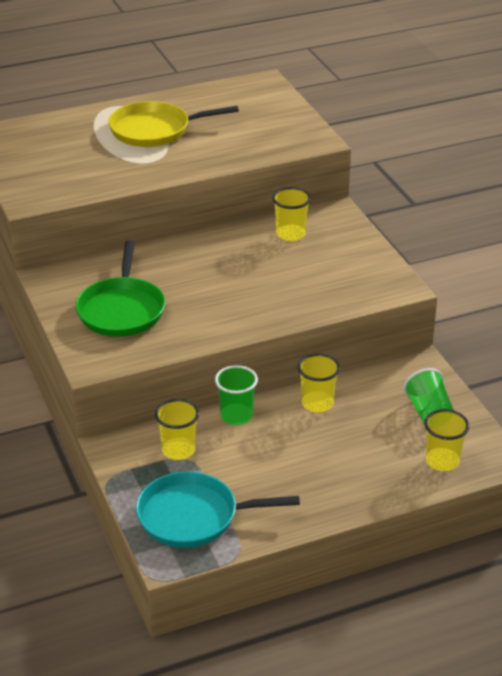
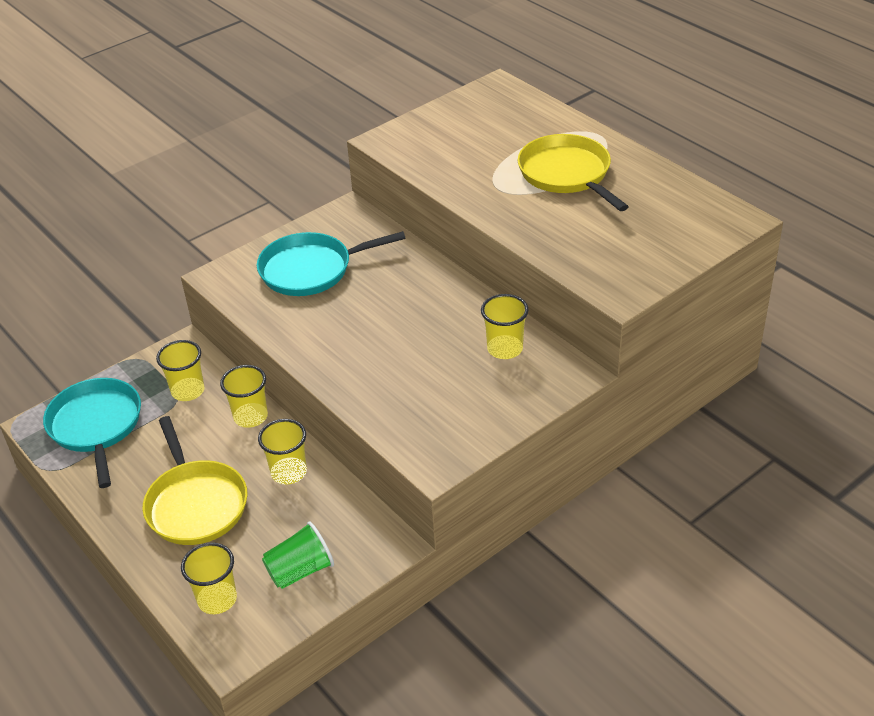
camera: 75 degrees right, 5 degrees up
(121, 310) = (310, 270): green pan -> turquoise pan
(236, 416) = (250, 417): green cup -> yellow cup
(330, 461) = (196, 504): none -> yellow pan

